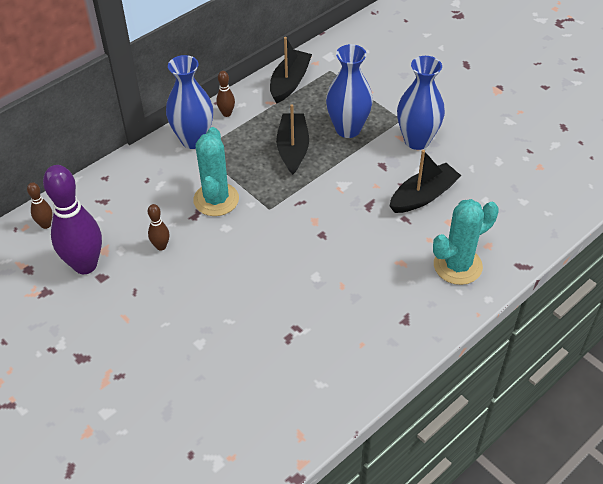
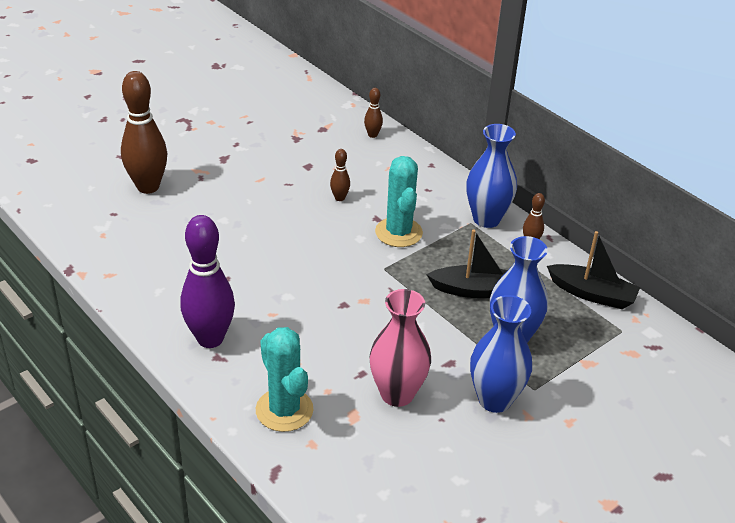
camera: 90 degrees right, 10 degrees down
(85, 265) = (322, 157): purple bowling pin -> purple bowling pin (210, 339)
(138, 427) = (148, 187): none -> brown bowling pin
(216, 199) = (398, 232): turquoise cactus -> turquoise cactus turned 75 degrees clockwise
(423, 196) = (397, 394): black boat -> pink vase

